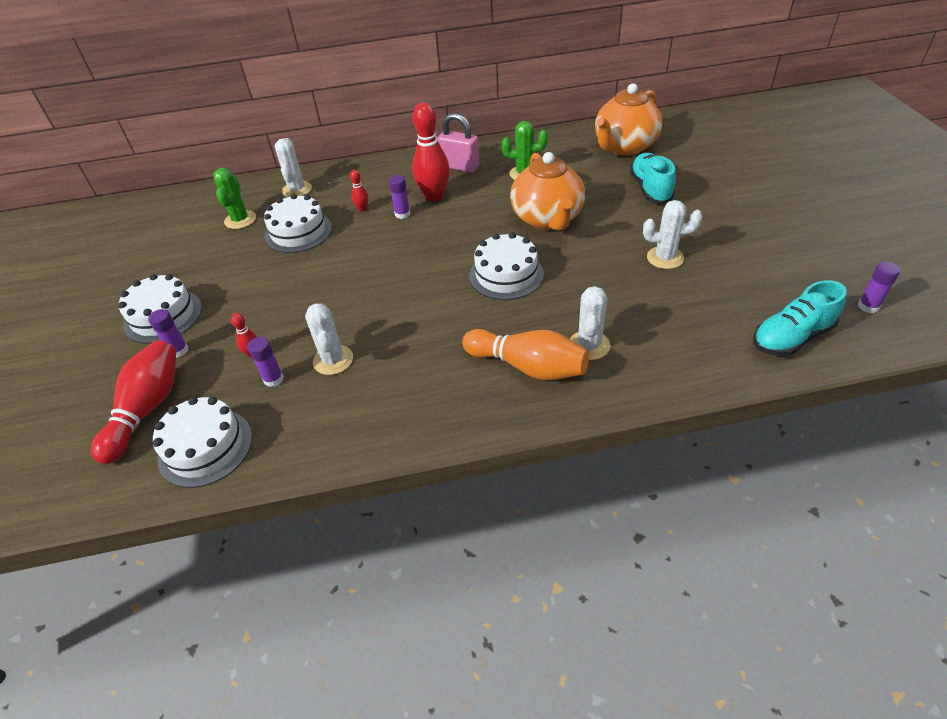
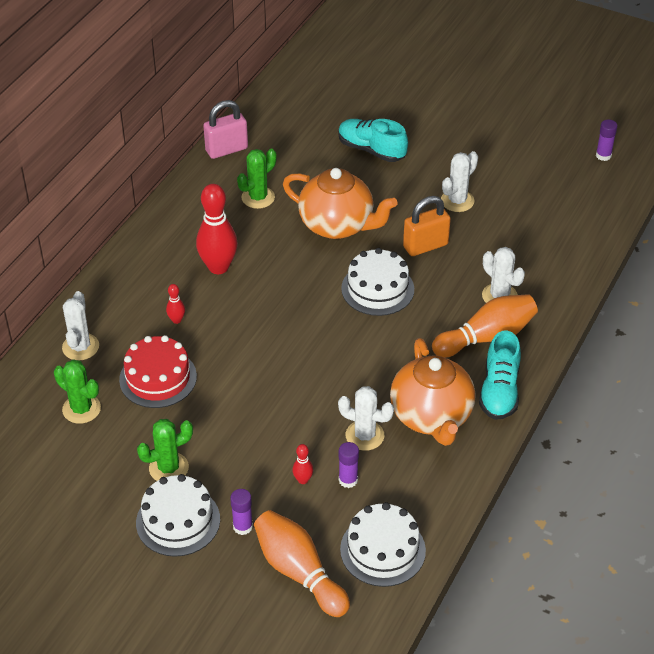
camera: 55 degrees left, 0 degrees up
(147, 409) = (299, 572): red bowling pin -> orange bowling pin
(214, 283) = (168, 468): none -> green cactus
(297, 190) = (80, 347): white cactus -> white cactus turned 60 degrees clockwise
(298, 232) = (158, 378): white cake -> red cake
(402, 214) = (219, 300): purple glue stick -> none
(460, 167) = (193, 226): pink padlock -> pink padlock (226, 149)
(588, 271) = (425, 246): none -> orange padlock
(624, 147) = (298, 122): orange teapot -> orange teapot (431, 417)
(791, 337) = (592, 206): turquoise shoe -> turquoise shoe (499, 391)

